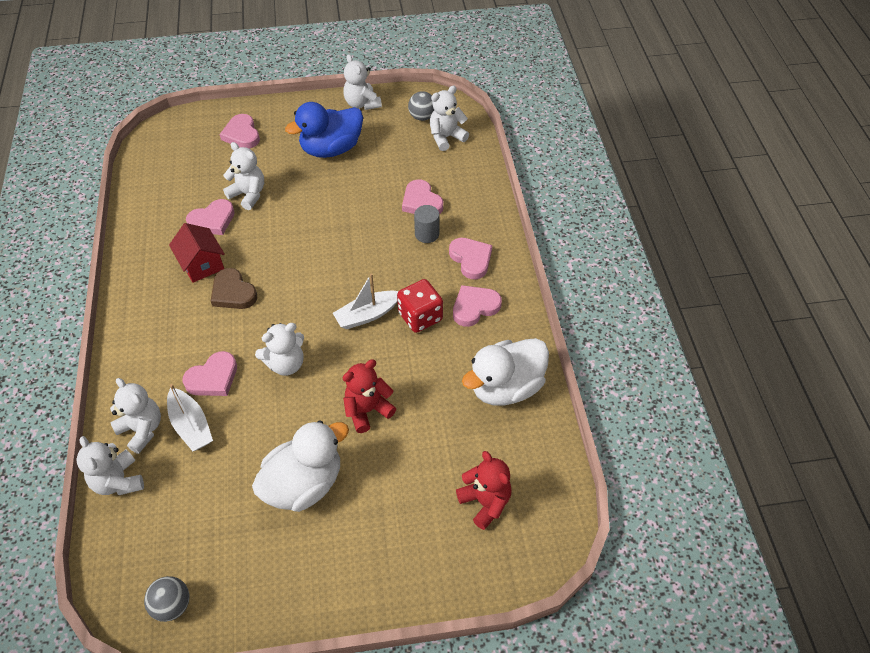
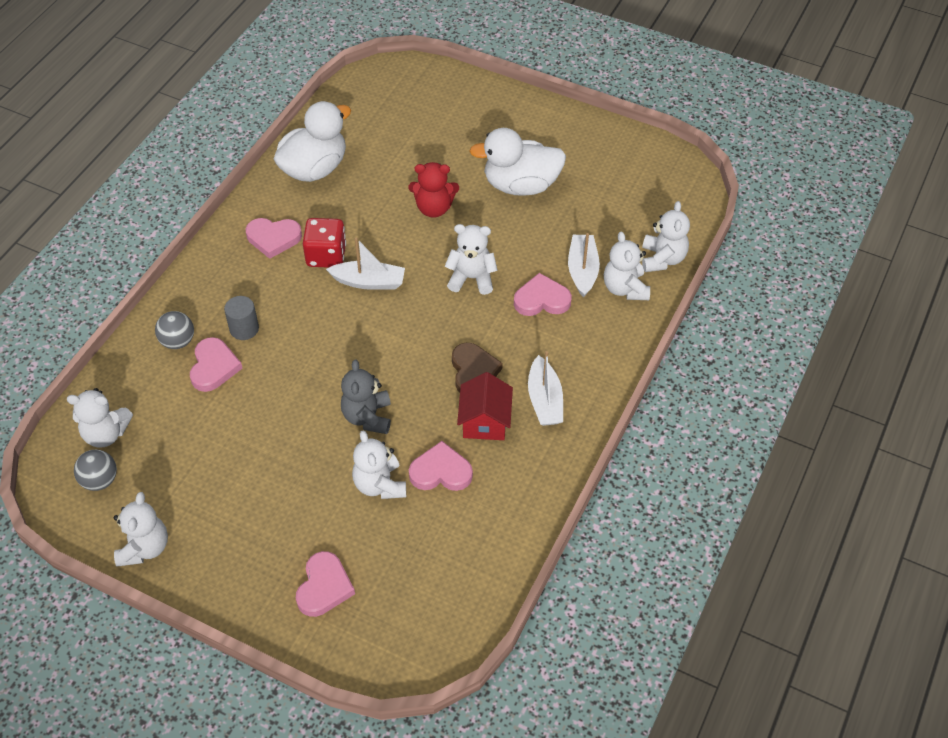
camera: 145 degrees left, 0 degrees up
(164, 301) = (545, 400): none -> white boat
(172, 605) = (658, 162): grey ball -> grey ball (178, 341)
(288, 226) = (367, 417): none -> grey teddy bear
(331, 149) = (241, 496): blue duck -> none
(471, 259) = (231, 281): pink heart -> none
(485, 502) = (403, 112): red teddy bear -> none
(505, 387) = (314, 168): white duck -> white duck turned 45 degrees counterclockwise

